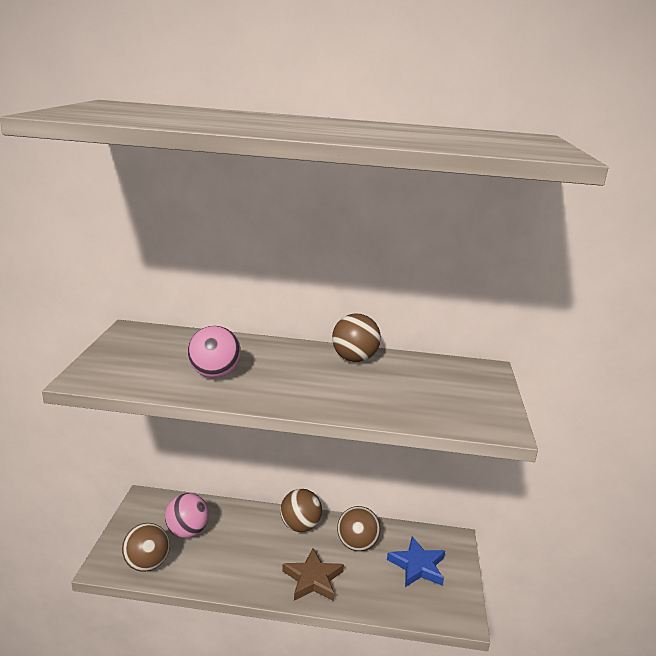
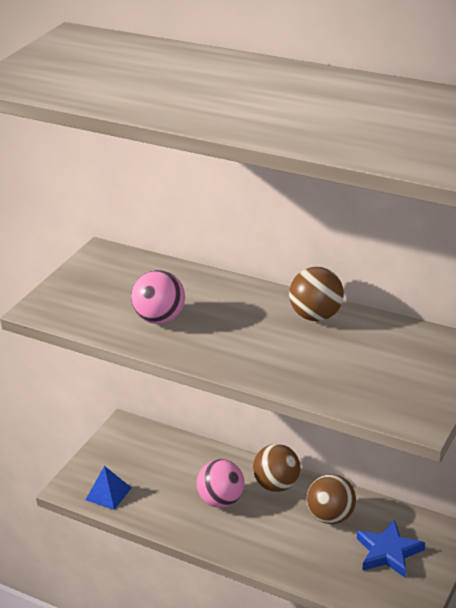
camera: 25 degrees right, 10 degrees up
(147, 563) = (108, 493): brown ball -> blue pyramid
(187, 531) = (157, 468): pink ball -> pink ball (221, 500)
(313, 579) = (267, 542): brown star -> none

